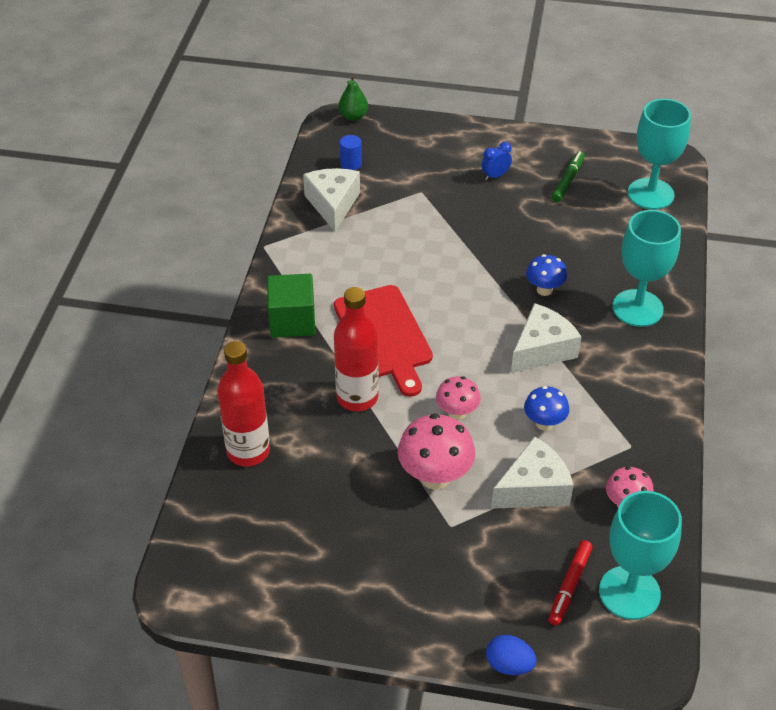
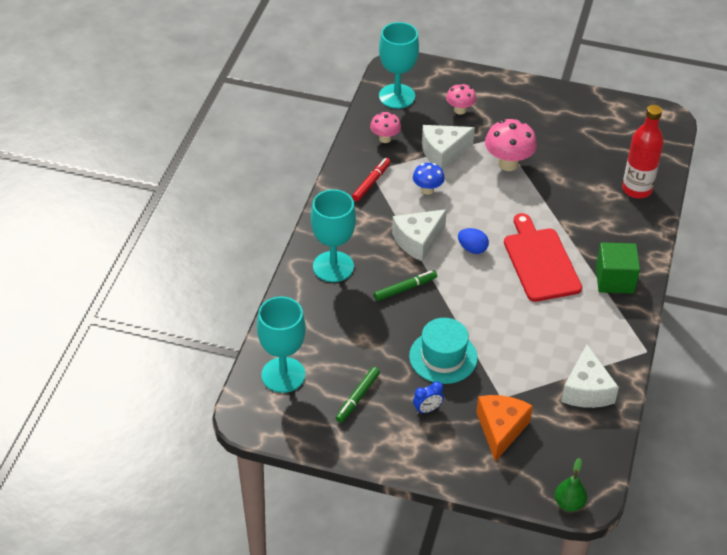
camera: 175 degrees left, 0 degrees up
(351, 164) = (570, 437): blue cylinder -> none
(357, 397) = (561, 218): red bottle -> none
(420, 165) = (501, 429): none -> orange cheese
(457, 413) = (489, 201): pink mushroom -> pink mushroom (460, 110)
(487, 223) = (443, 357): none -> turquoise hat
(509, 665) = (474, 71): blue egg -> blue egg (472, 249)
(544, 290) = (405, 289): blue mushroom -> green marker
(569, 586) = (431, 102): red marker -> red marker (371, 182)

